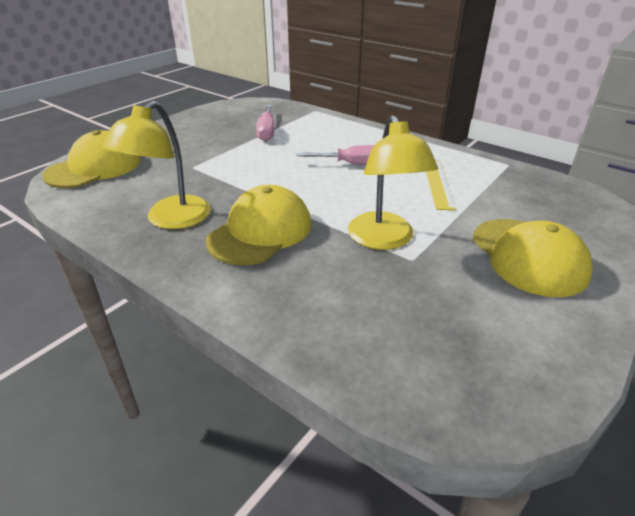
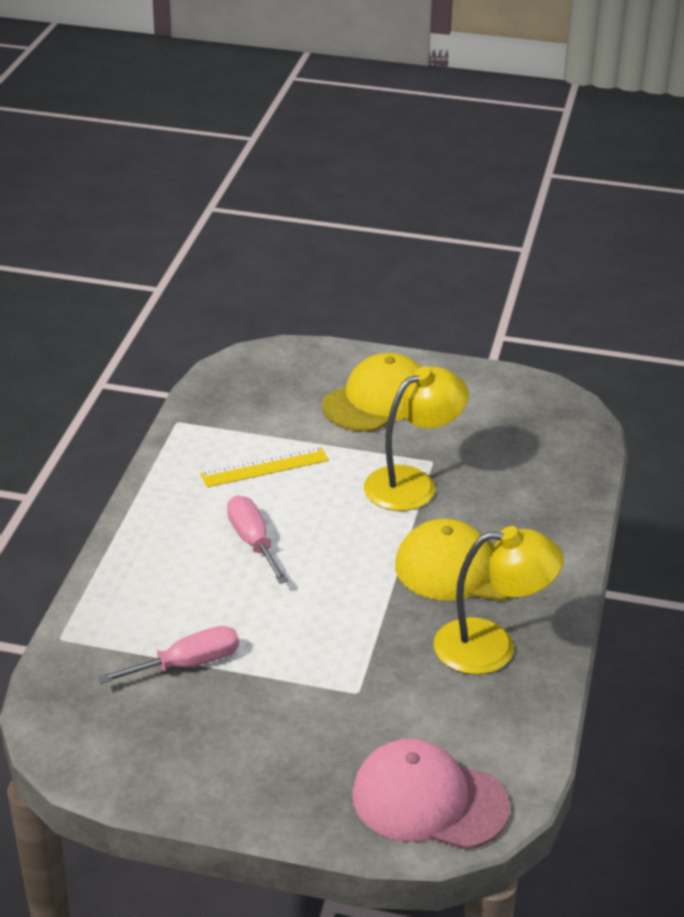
camera: 115 degrees left, 0 degrees up
(94, 167) = (429, 800): yellow cap -> pink cap

